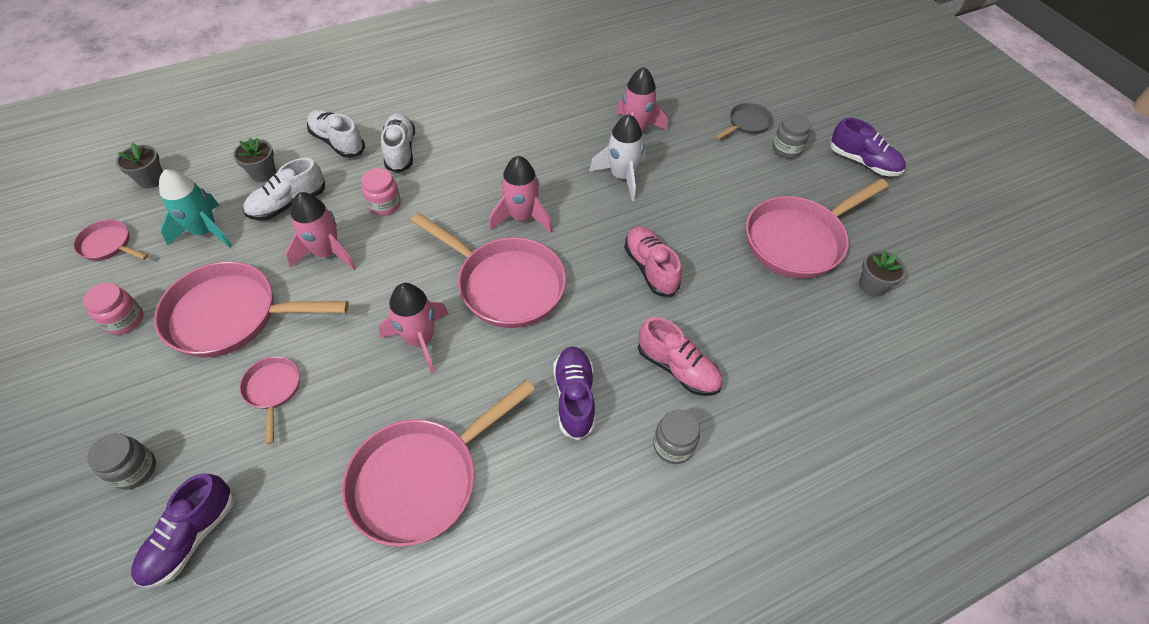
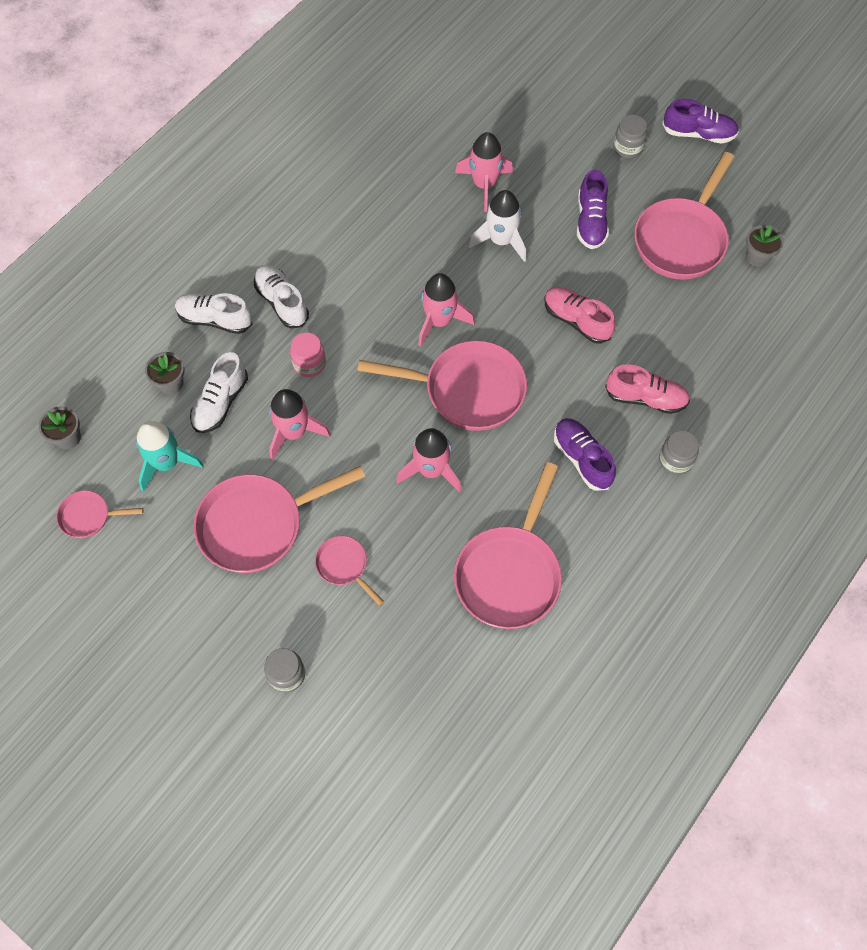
camera: 25 degrees left, 10 degrees up
(124, 320) = (168, 572): pink jar -> none
(191, 537) = (371, 696): purple shoe -> purple shoe (591, 221)
(747, 123) = (579, 134): grey pan -> none

